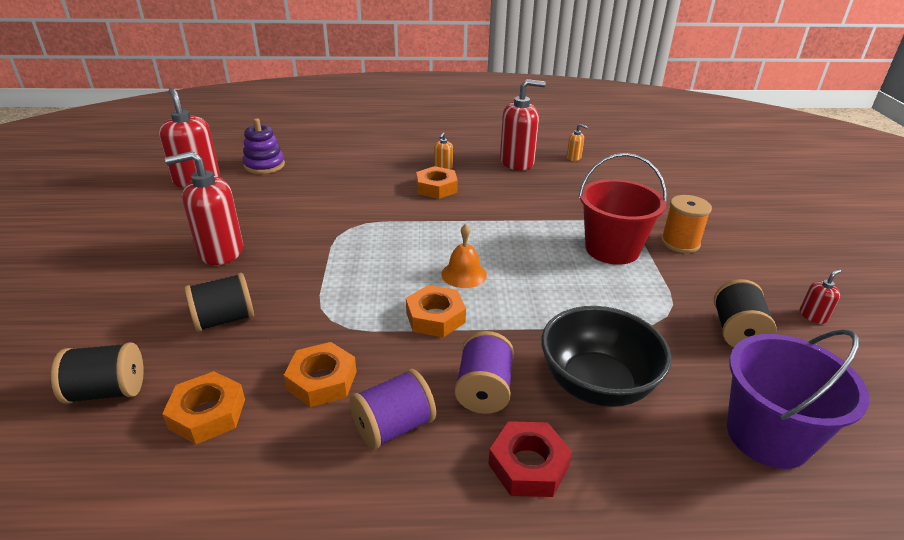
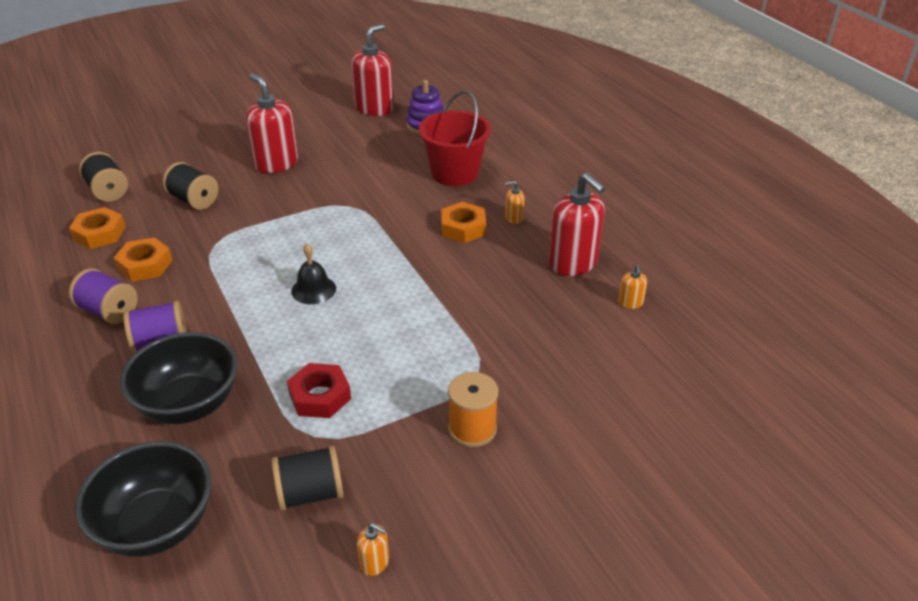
camera: 65 degrees right, 5 degrees up
(435, 317) = (241, 292): orange nut -> none
(464, 274) = (313, 289): orange bell -> black bell
(528, 465) = (88, 385): red nut -> red nut (320, 396)
(612, 249) = (420, 375): red bucket -> red bucket (455, 173)
(767, 436) = (157, 525): purple bucket -> black bowl
(813, 316) = (374, 562): red soap dispenser -> orange soap dispenser

